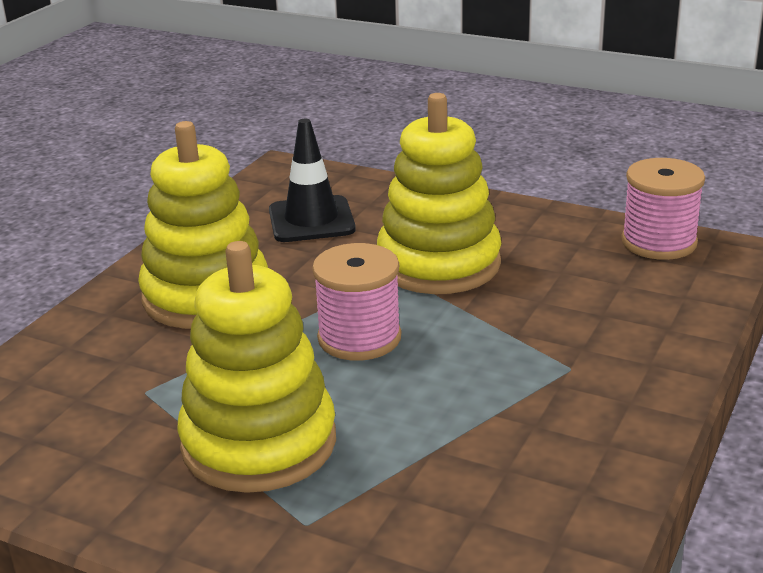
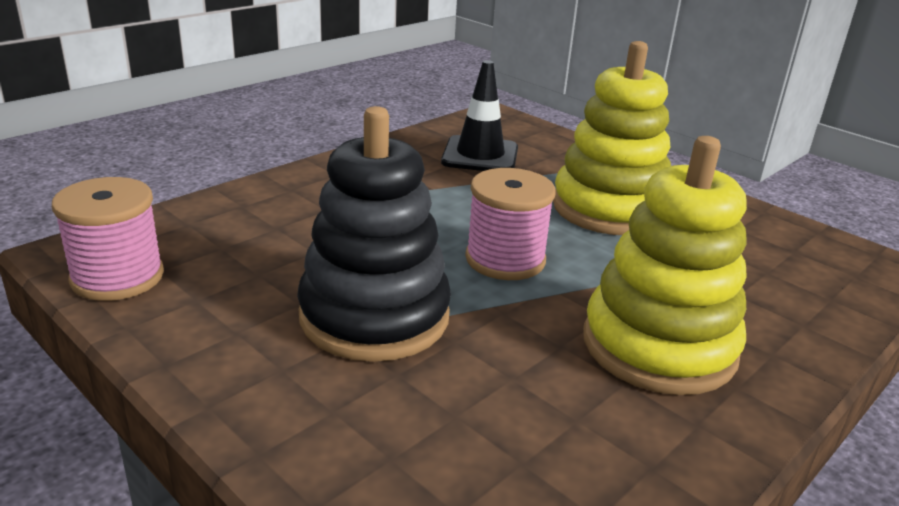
camera: 165 degrees left, 0 degrees up
(311, 220) = (497, 444): black traffic cone -> black traffic cone (480, 155)
(439, 264) = (374, 316): yellow stacking toy -> black stacking toy

